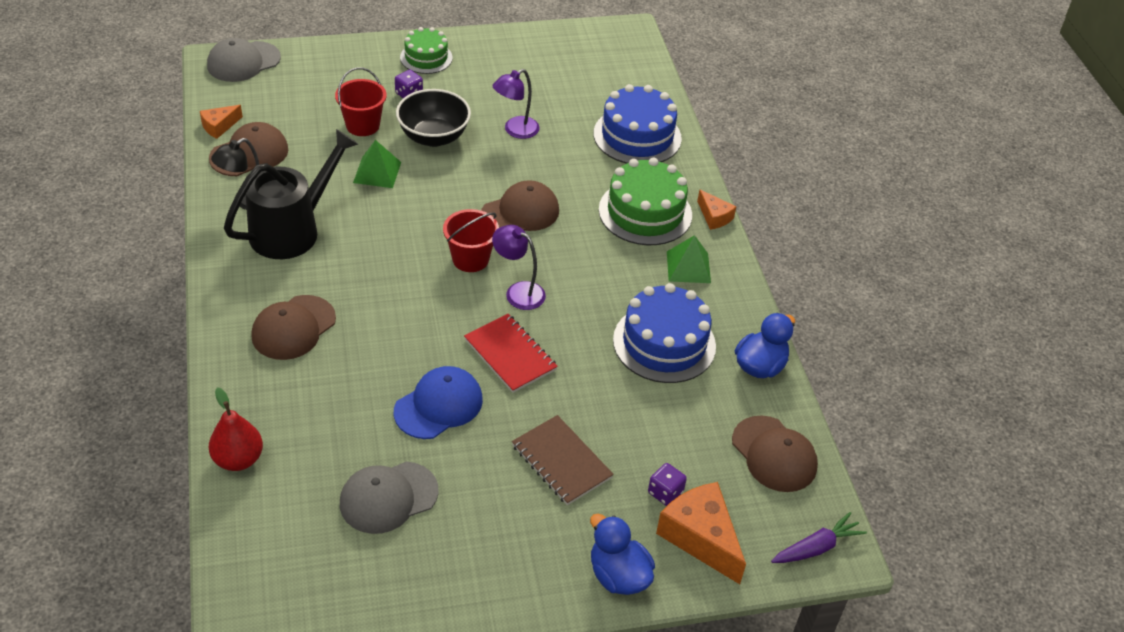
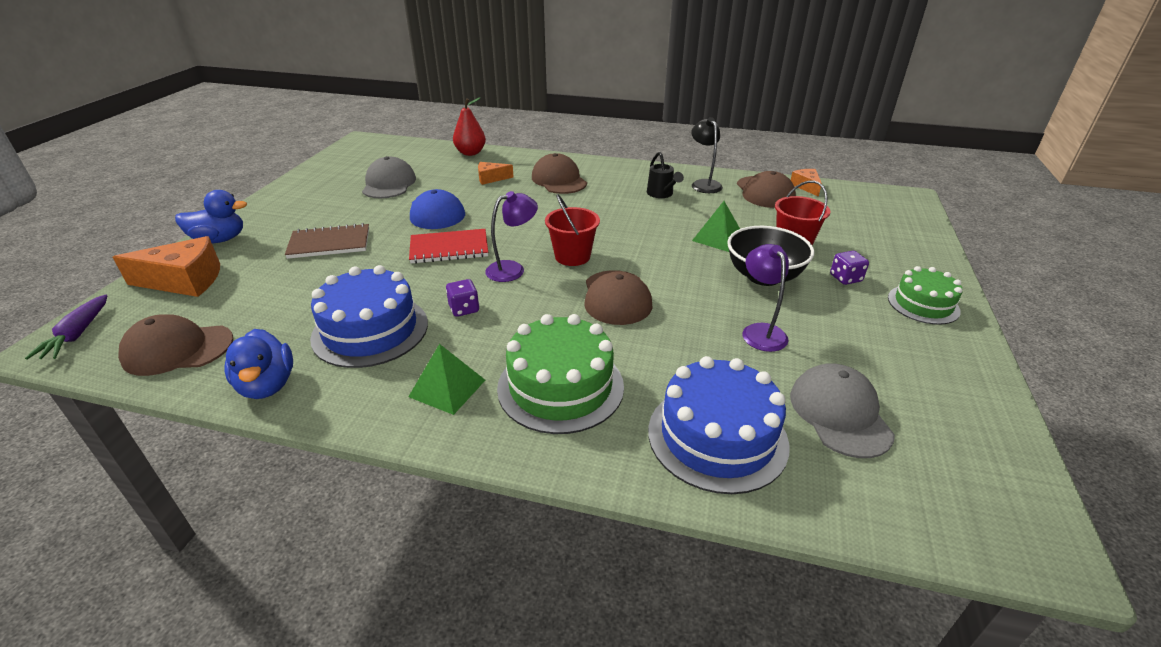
camera: 120 degrees right, 10 degrees down
(243, 62) = (906, 207): grey cap -> grey cap (839, 413)
(293, 229) = (661, 194): black watering can -> black watering can, size x0.48
(665, 493) = (240, 278): purple dice -> purple dice (464, 309)
(714, 217) = (509, 450): orange cheese -> orange cheese (491, 178)

